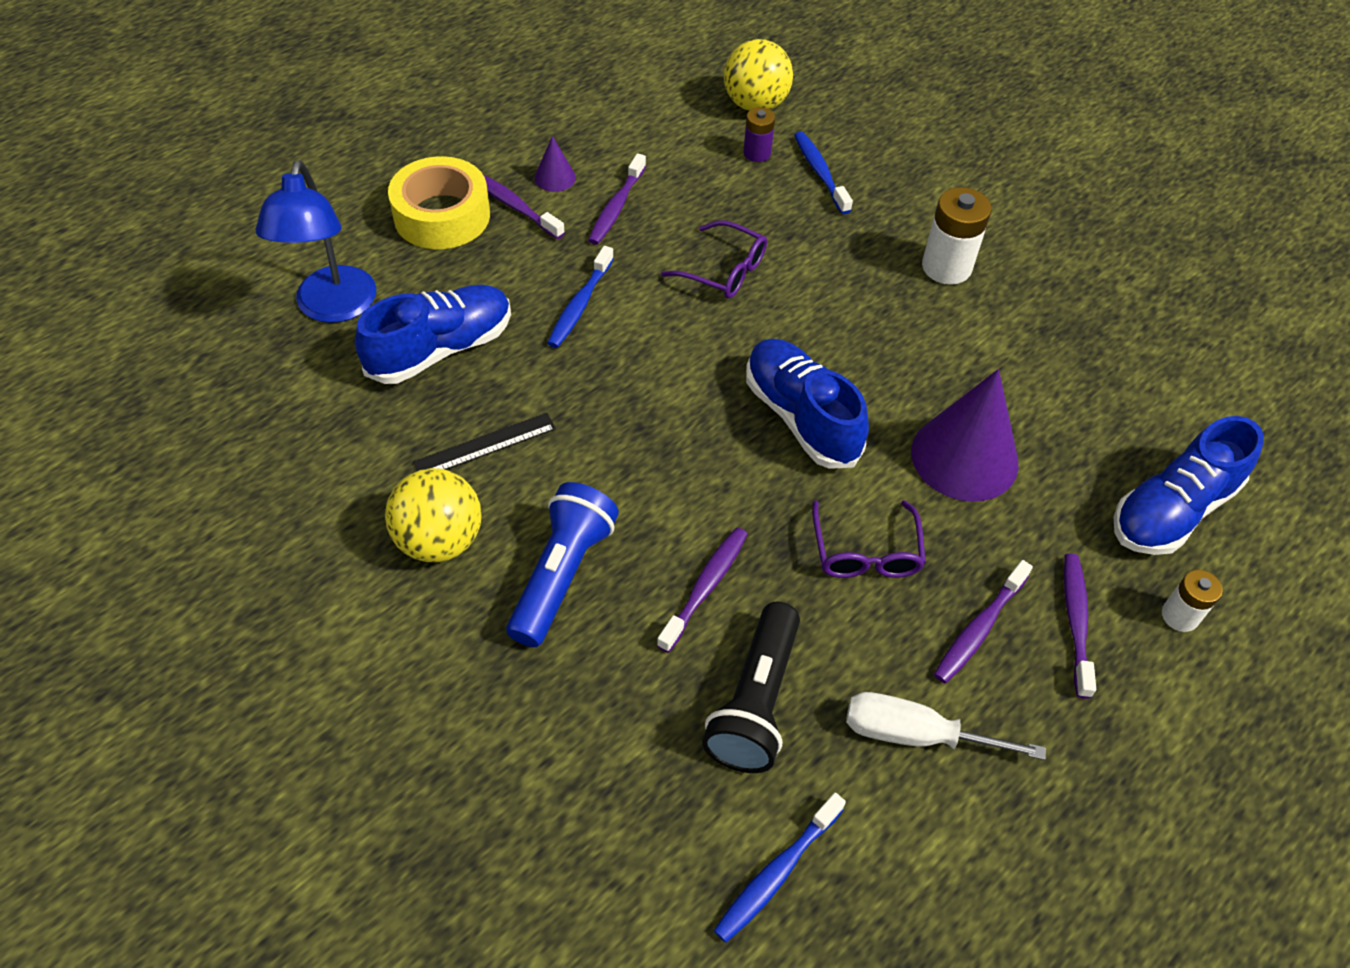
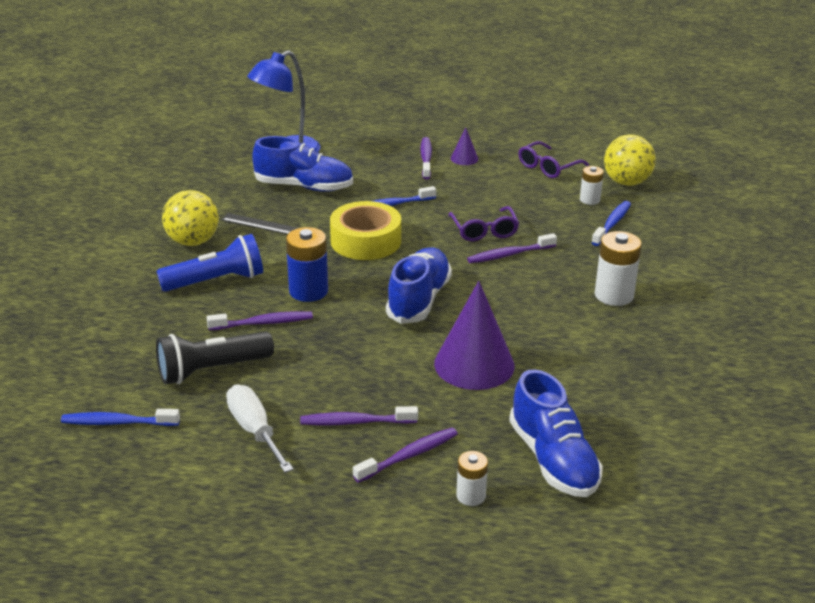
camera: 50 degrees right, 20 degrees down
(442, 215) = (387, 146): yellow tape -> yellow tape (365, 241)
(616, 207) = (474, 182): purple toothbrush -> purple toothbrush (509, 254)
(681, 500) = (308, 291): none -> blue battery
(757, 153) = (589, 200): purple battery -> white battery
(866, 552) = (355, 361): purple glasses -> purple glasses (548, 167)
(1172, 510) = (553, 459): blue shoe -> blue shoe turned 120 degrees counterclockwise

